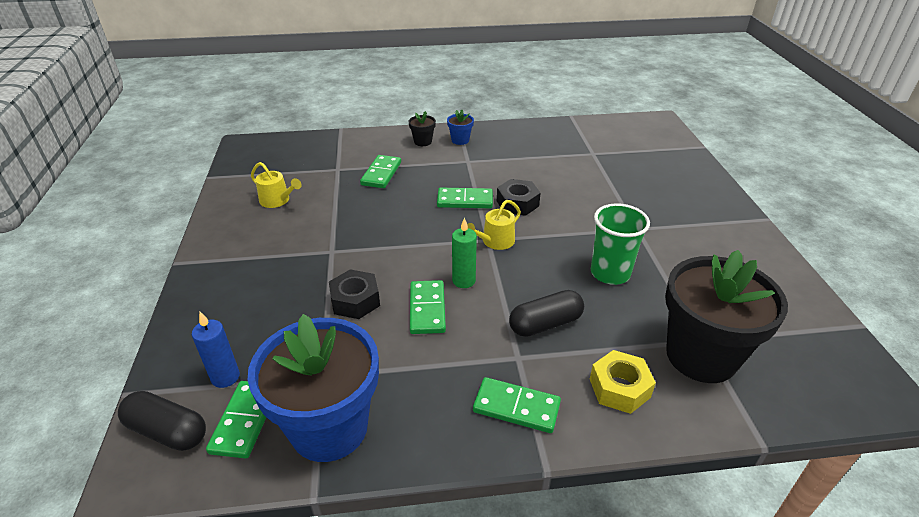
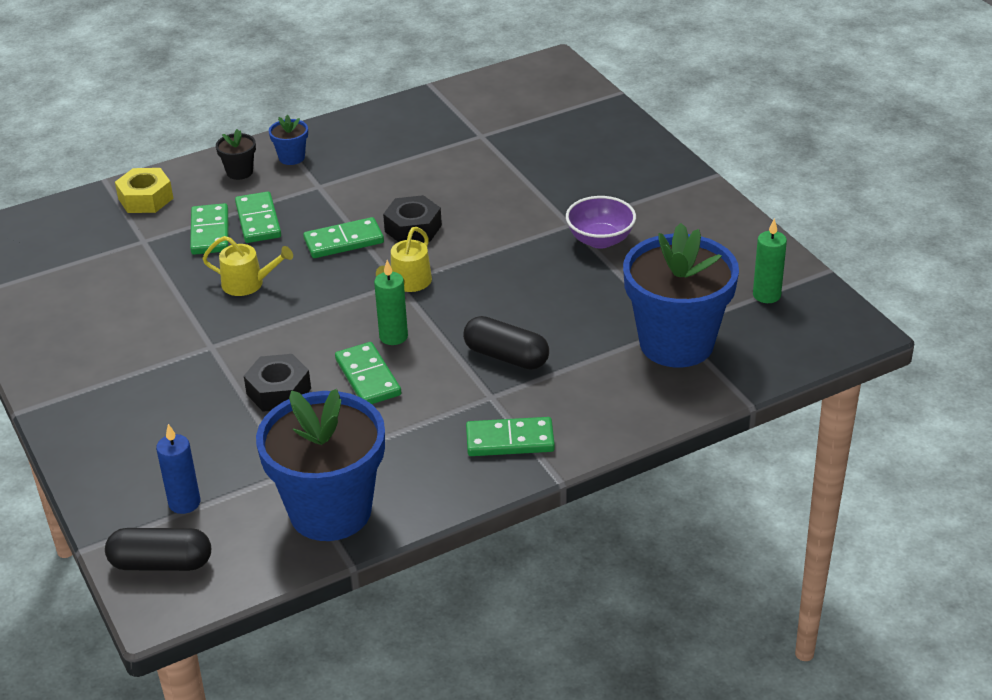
camera: 20 degrees left, 0 degrees up
(245, 421) = (237, 531): green domino -> green domino (258, 220)
(277, 200) = (91, 303): yellow watering can -> yellow watering can (248, 283)
(545, 324) = (506, 356): black capsule -> black capsule turned 75 degrees clockwise
(610, 273) = (556, 284): green cup -> none
(619, 388) = (605, 395): yellow nut -> yellow nut (145, 198)
(657, 246) = (600, 240): none -> purple bowl
(701, 356) = (676, 343): black flower pot -> blue flower pot
(797, 333) = (766, 295): none -> green candle

